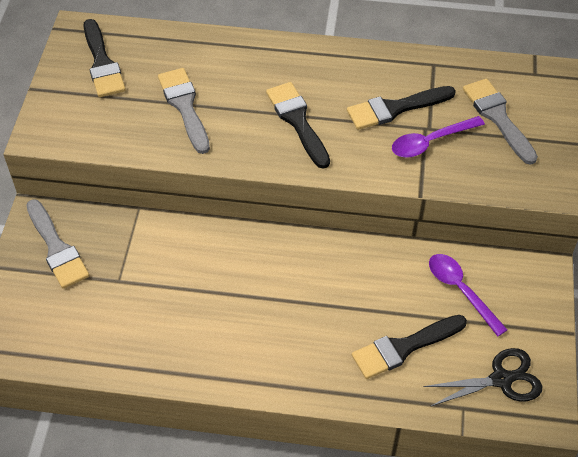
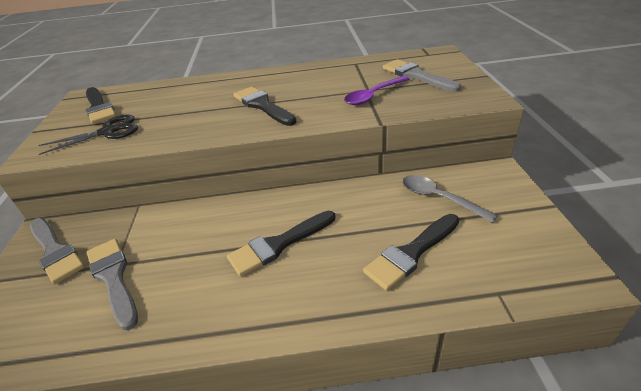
camera: 10 degrees left, 15 degrees down
(184, 106) = (167, 116): grey brush -> grey brush (113, 278)
(395, 108) = (337, 86): black brush -> black brush (279, 244)
(461, 290) = (439, 198): purple spoon -> grey spoon
(501, 379) = (518, 257): black scissors -> black scissors (108, 132)

